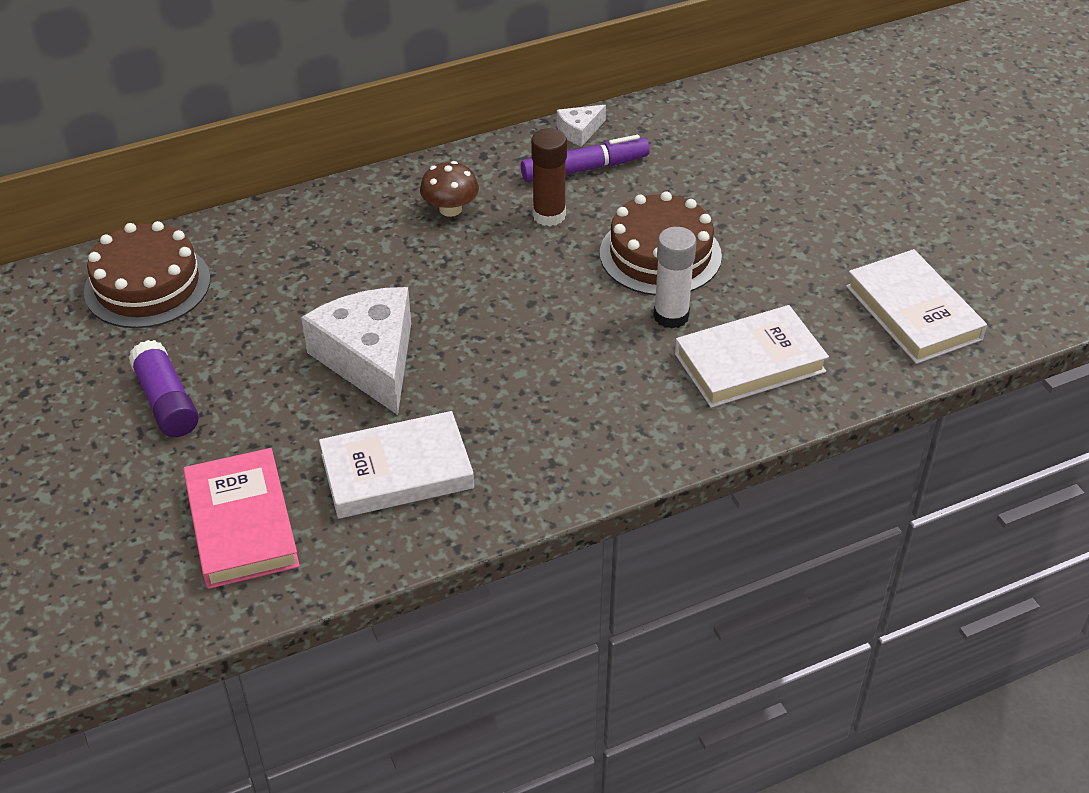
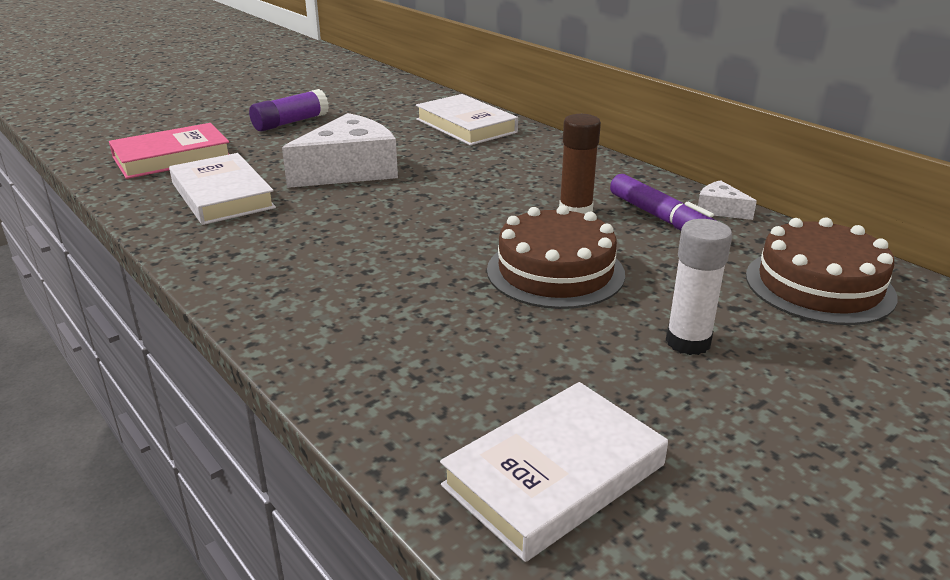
camera: 75 degrees right, 15 degrees down
(147, 285) = (403, 102): brown cake -> brown cake (819, 285)
(450, 209) = (552, 173): brown mushroom -> none
(671, 316) = (458, 288): white glue stick -> white glue stick (688, 342)
(749, 363) = (399, 344): white book -> white book (466, 126)

